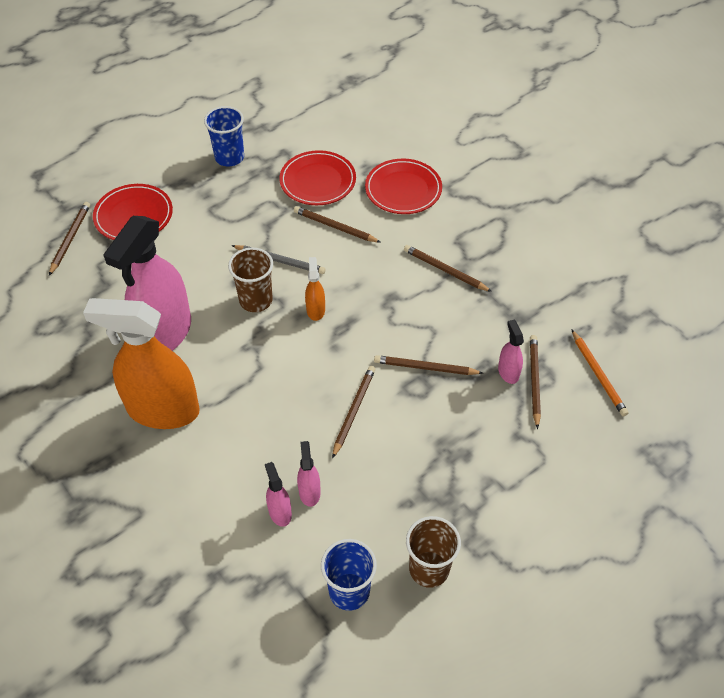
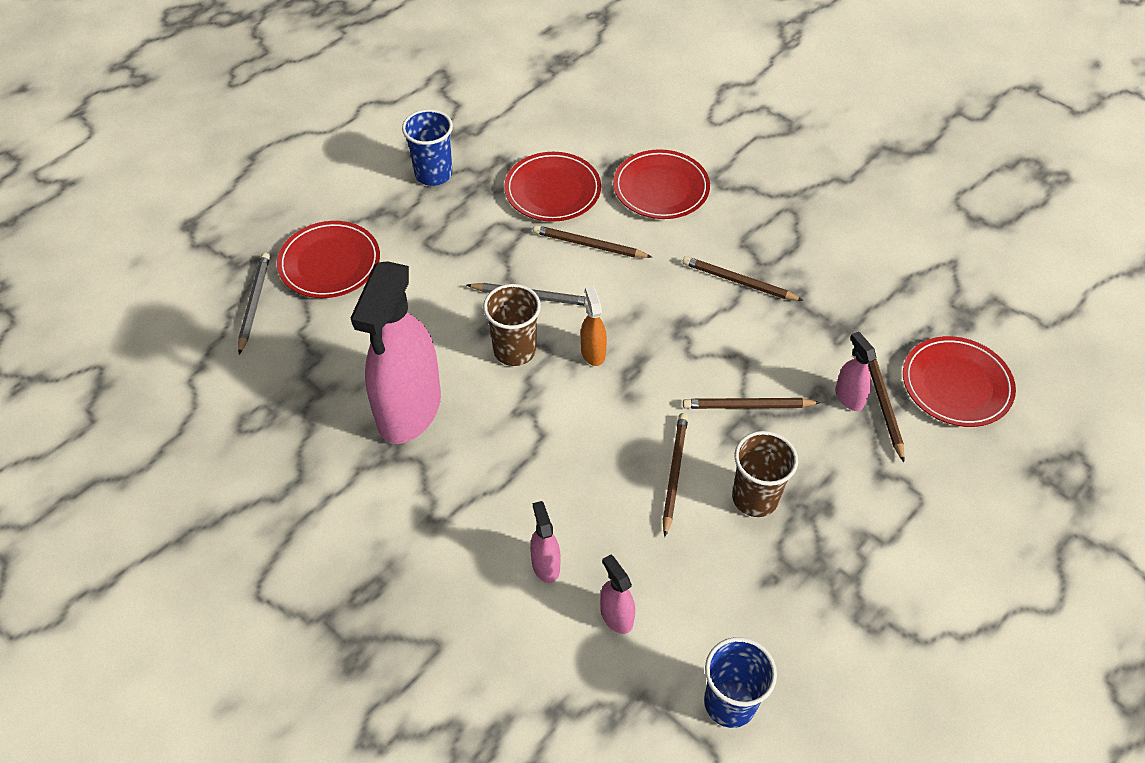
camera: 10 degrees left, 0 degrees up
(70, 239) = (254, 303): brown pencil -> grey pencil
(163, 410) = (432, 507): orange spray bottle -> none
(309, 492) = (646, 584): pink spray bottle -> pink spray bottle (545, 565)
(429, 569) = (820, 658): brown cup -> brown cup (755, 498)
(598, 374) = (956, 385): orange pencil -> red plate

